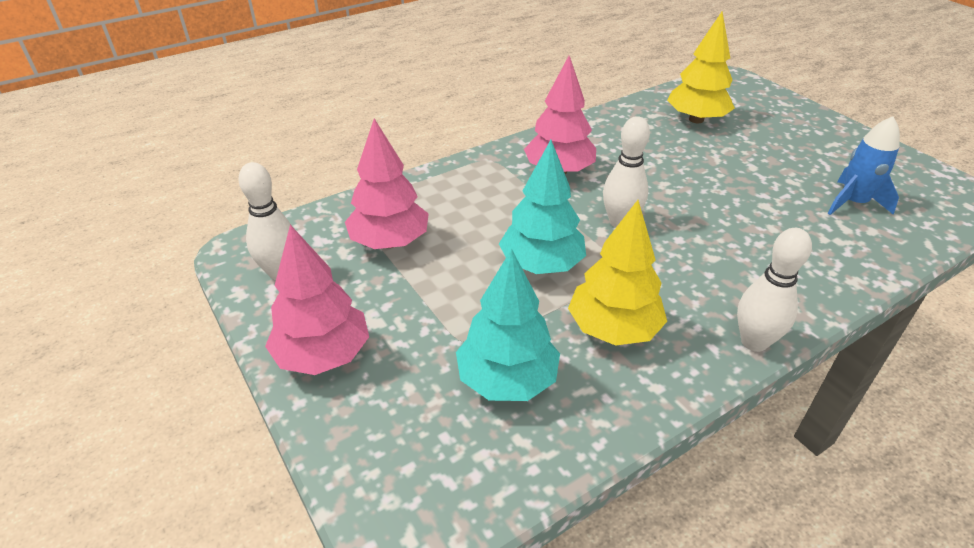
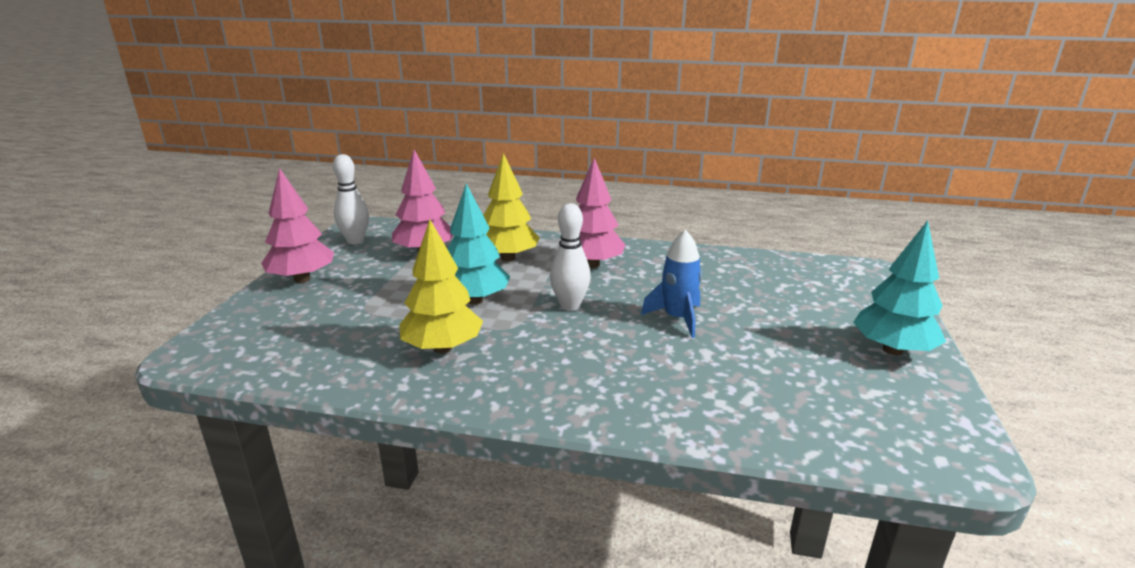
camera: 45 degrees right, 15 degrees down
(507, 380) = (345, 334): turquoise tree -> turquoise tree (893, 350)
(696, 119) = (773, 281): yellow tree -> yellow tree (508, 258)
(754, 342) = (508, 406): white bowling pin -> none
(853, 203) = (798, 390): blue rocket -> blue rocket (677, 319)

